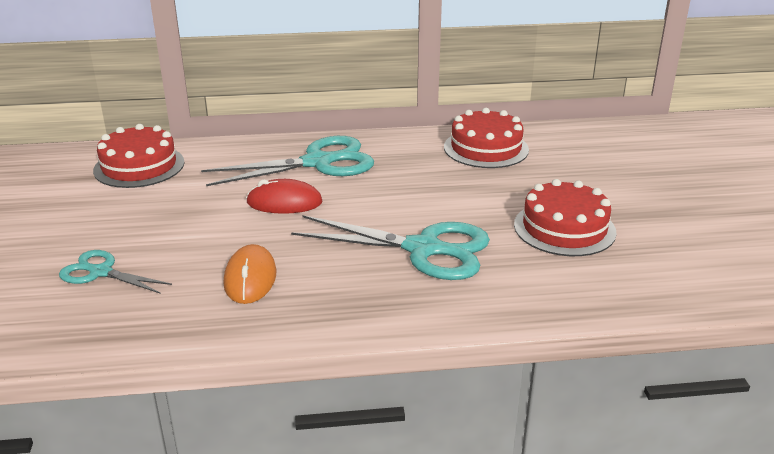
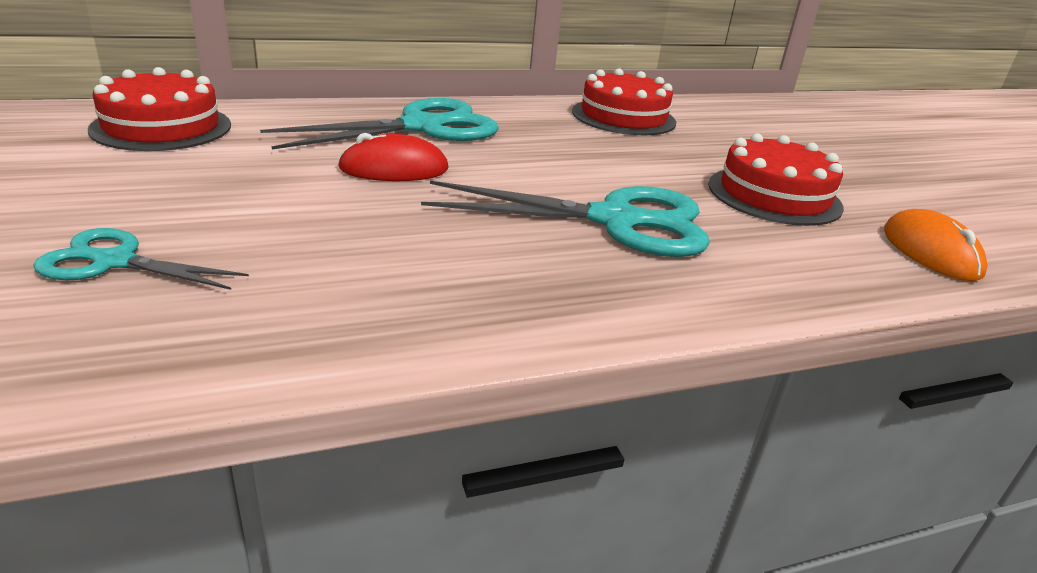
camera: 15 degrees left, 0 degrees up
(250, 278) = (378, 263): orange mouse -> orange mouse (930, 251)

